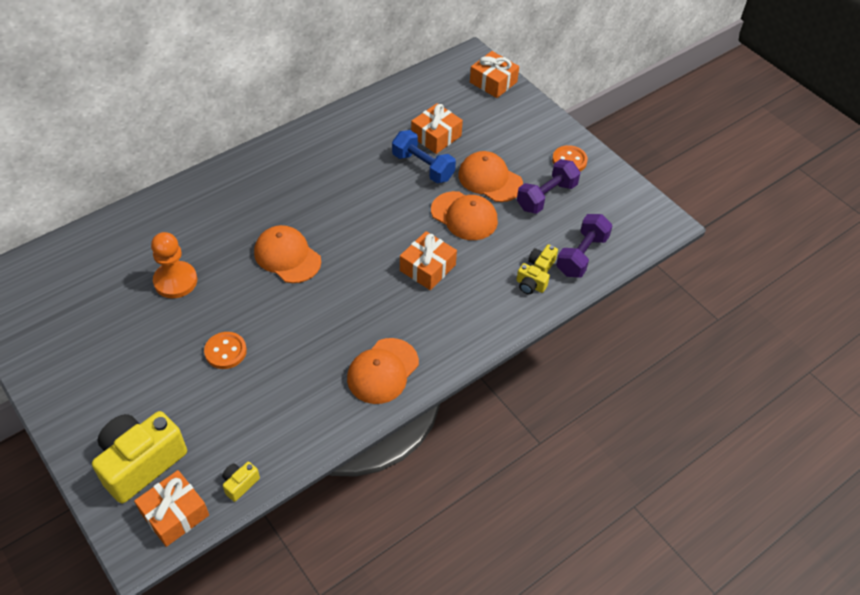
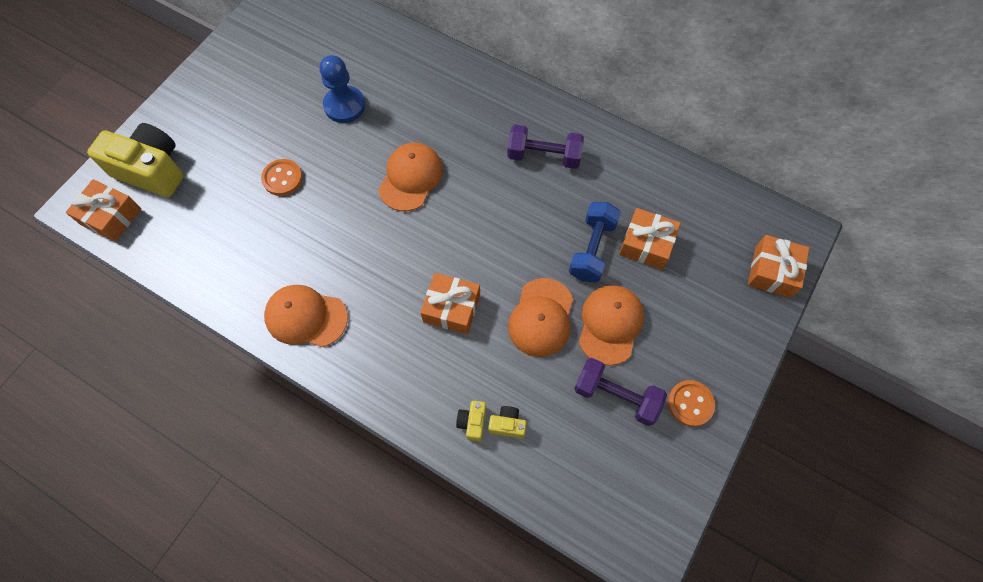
camera: 70 degrees right, 15 degrees up
(175, 281) = (344, 106): orange pawn -> blue pawn
(240, 484) = (151, 251): yellow camera -> none
(581, 255) = (543, 466): purple dumbbell -> purple dumbbell (544, 156)

